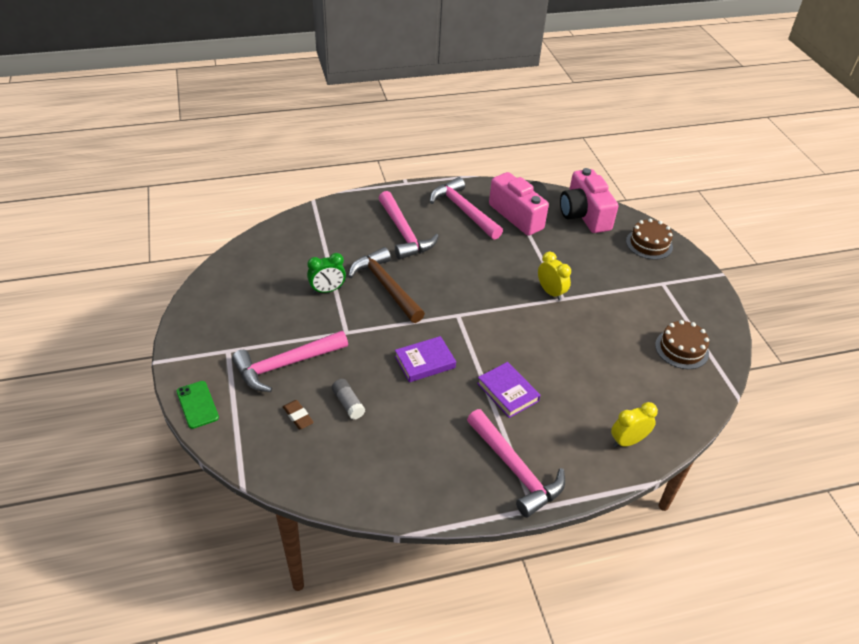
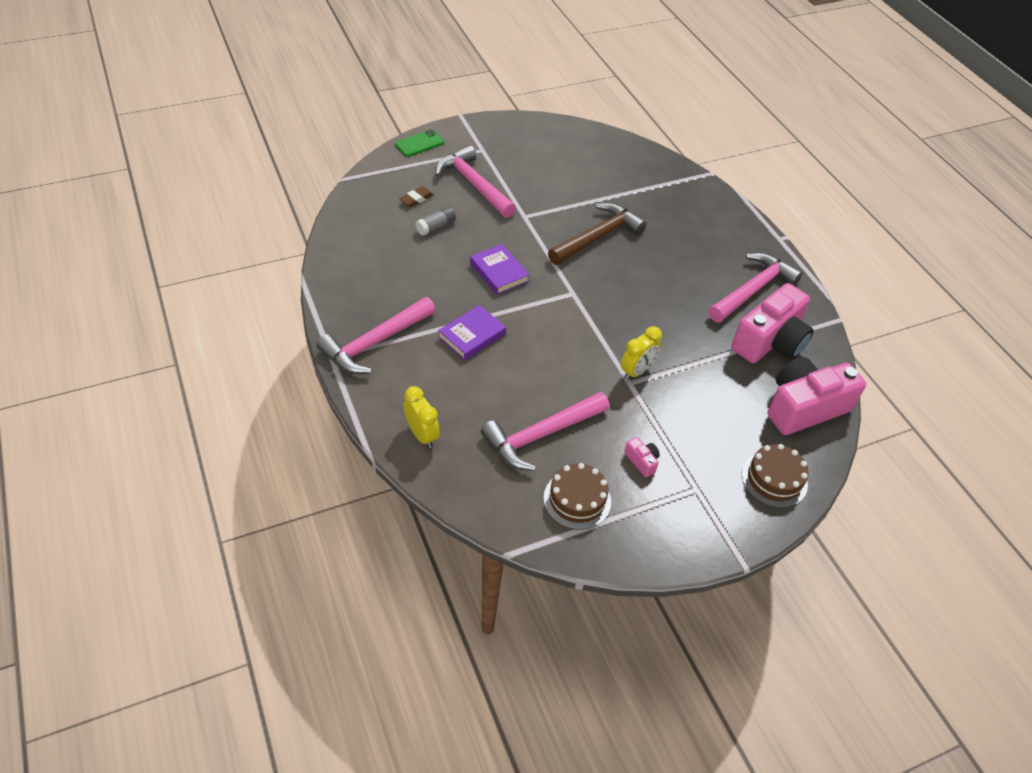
camera: 80 degrees right, 5 degrees up
(327, 290) = (577, 198): green clock -> none
(404, 233) = (688, 243): pink hammer -> pink hammer (541, 435)
(641, 306) = (642, 461): none -> pink camera

